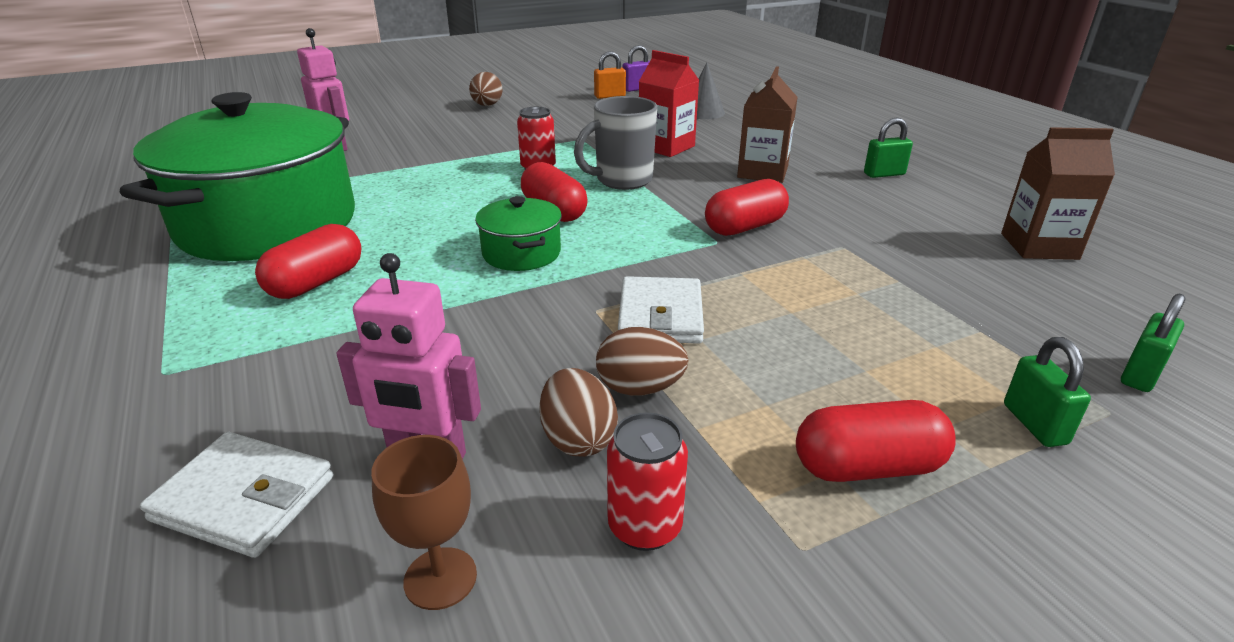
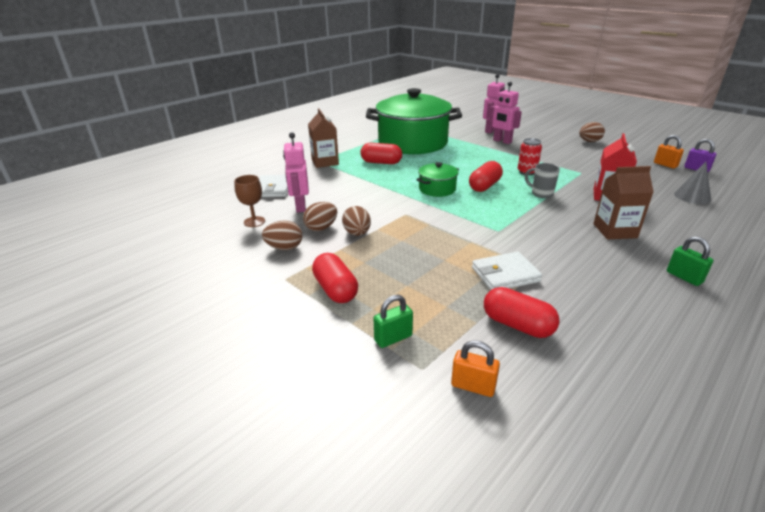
camera: 70 degrees right, 0 degrees up
(396, 152) = (502, 141): none -> pink robot
(622, 180) = (541, 194): grey mug -> grey mug, size x0.64
(645, 527) = (284, 248): red can -> brown egg
(660, 316) = (413, 228): white wallet -> white wallet (505, 274)
(745, 227) = (526, 235): red capsule -> red capsule (517, 325)
(1039, 246) = (634, 353): brown carton -> brown carton (325, 162)
(1140, 375) = (473, 386): green padlock -> orange padlock

